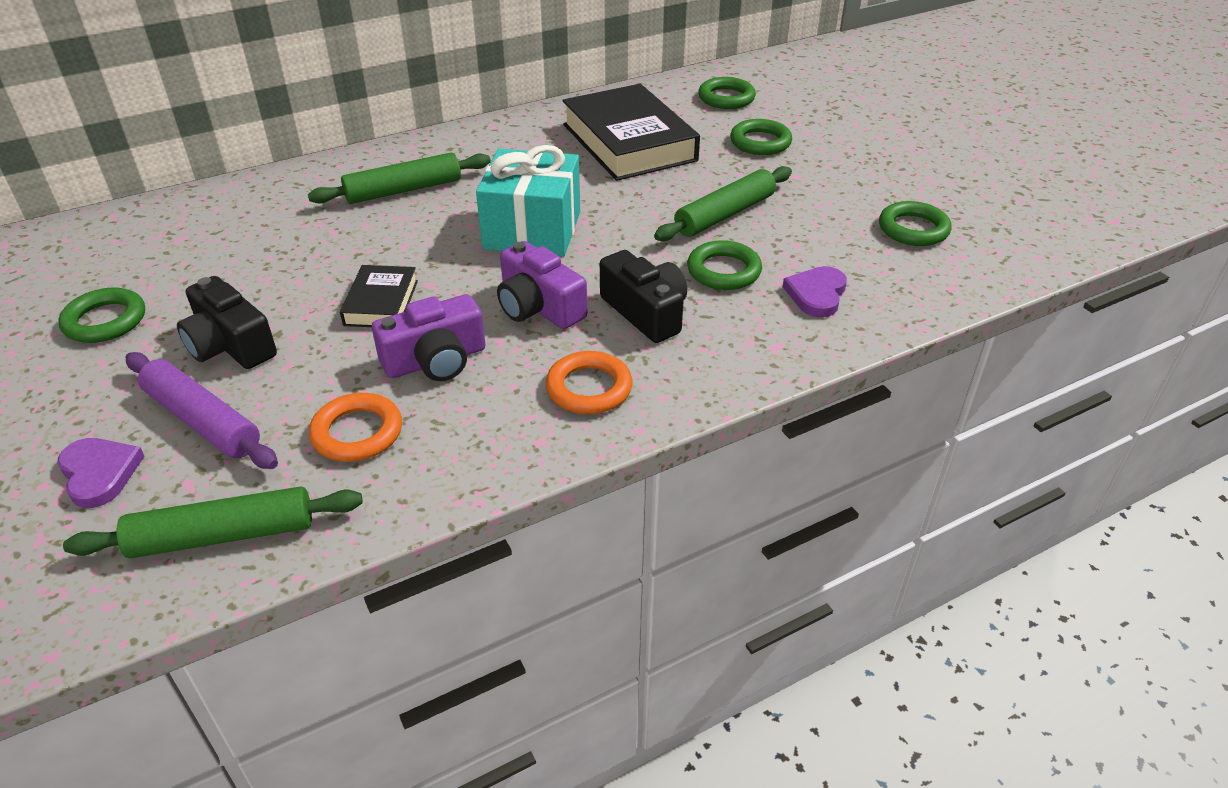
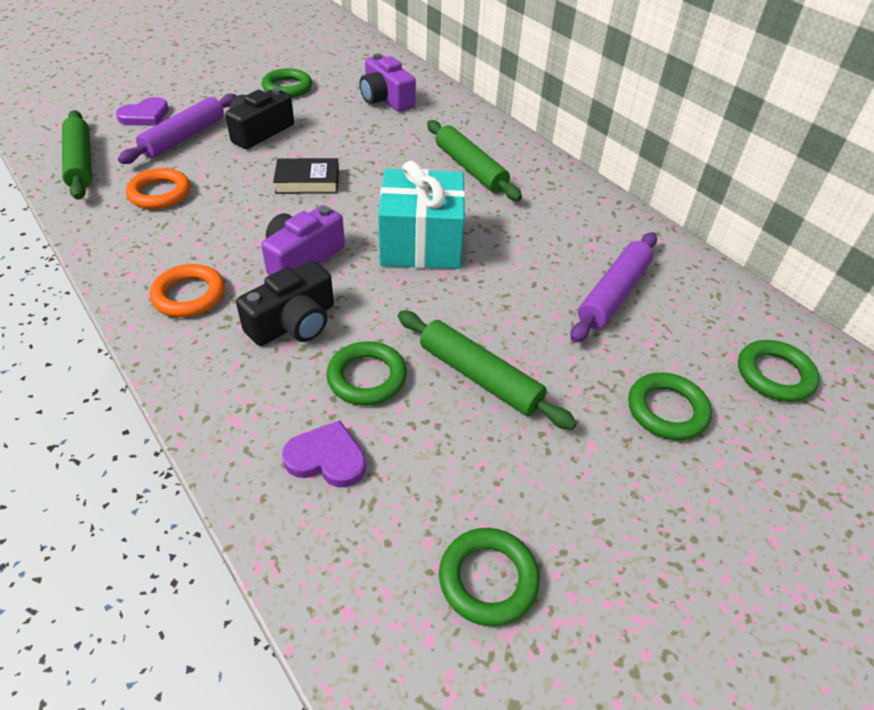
camera: 80 degrees right, 5 degrees up
(435, 360) = (234, 215): purple camera -> purple camera (386, 99)
(629, 142) = (613, 294): black book -> purple rolling pin

